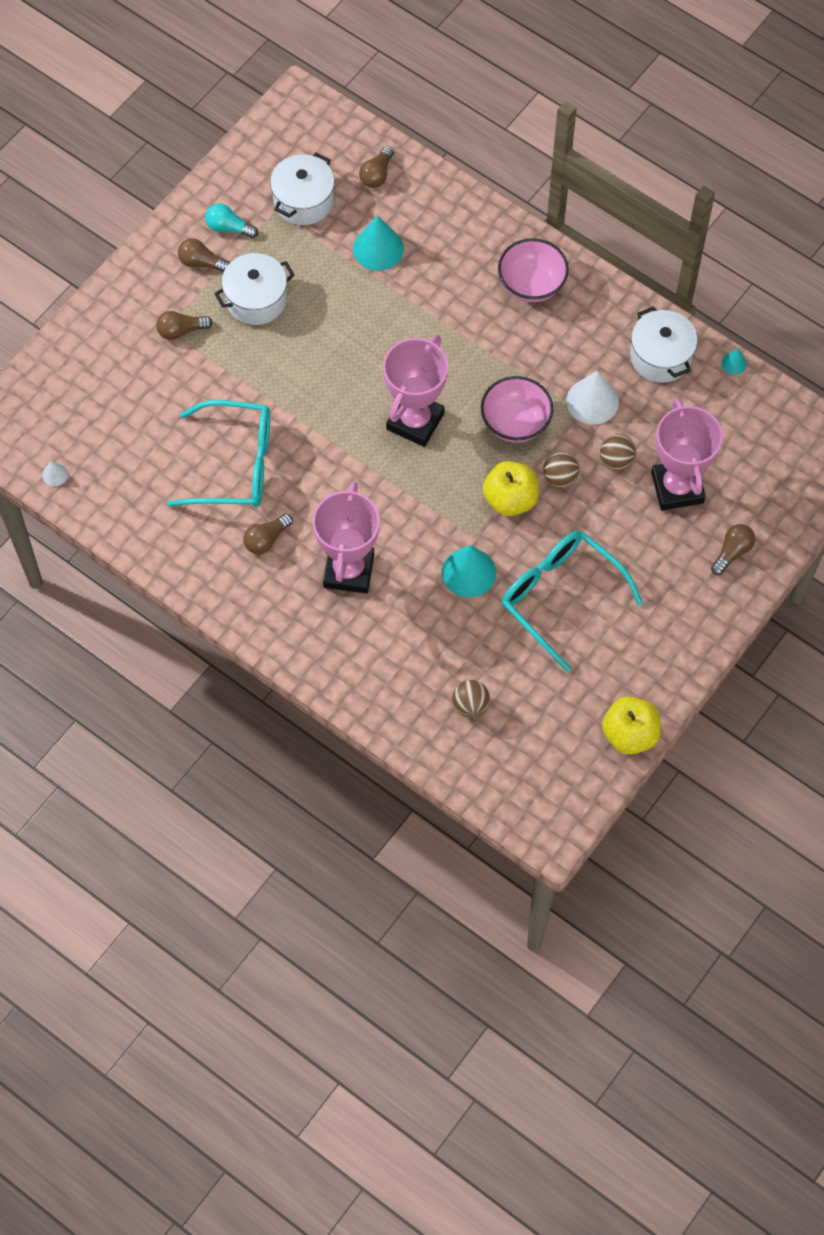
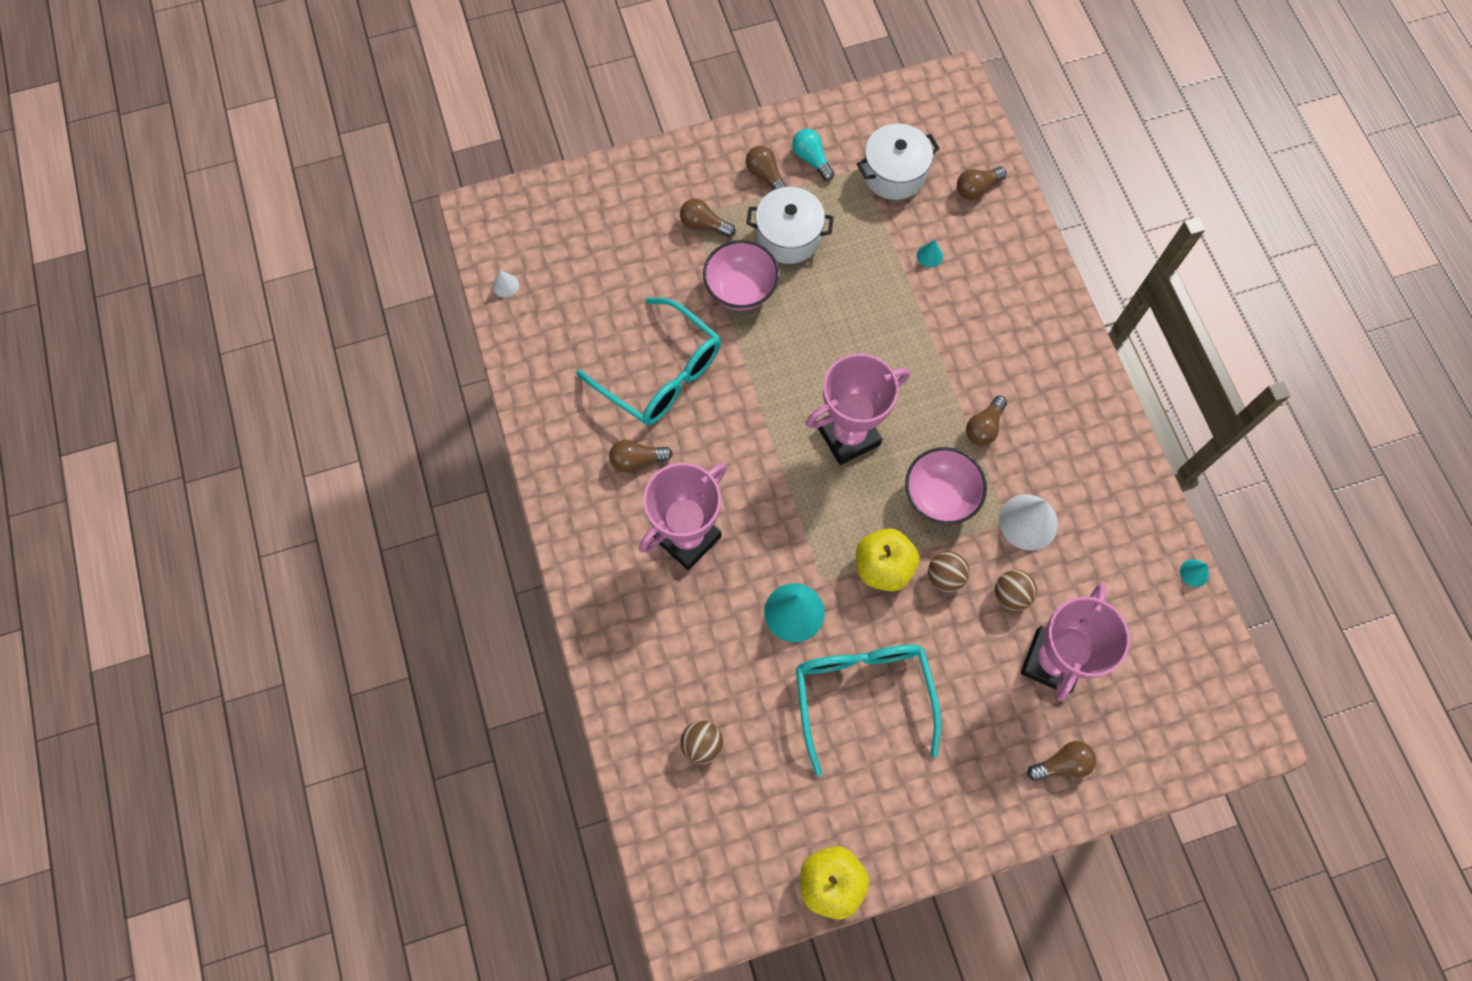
camera: 35 degrees right, 5 degrees up
(378, 248) = (929, 256): turquoise cone -> turquoise cone, size x0.48
(512, 352) = (984, 427): none -> brown light bulb
(531, 285) = (1048, 374): pink bowl -> pink bowl (741, 289)
(660, 357) = (1125, 520): white pot -> none

